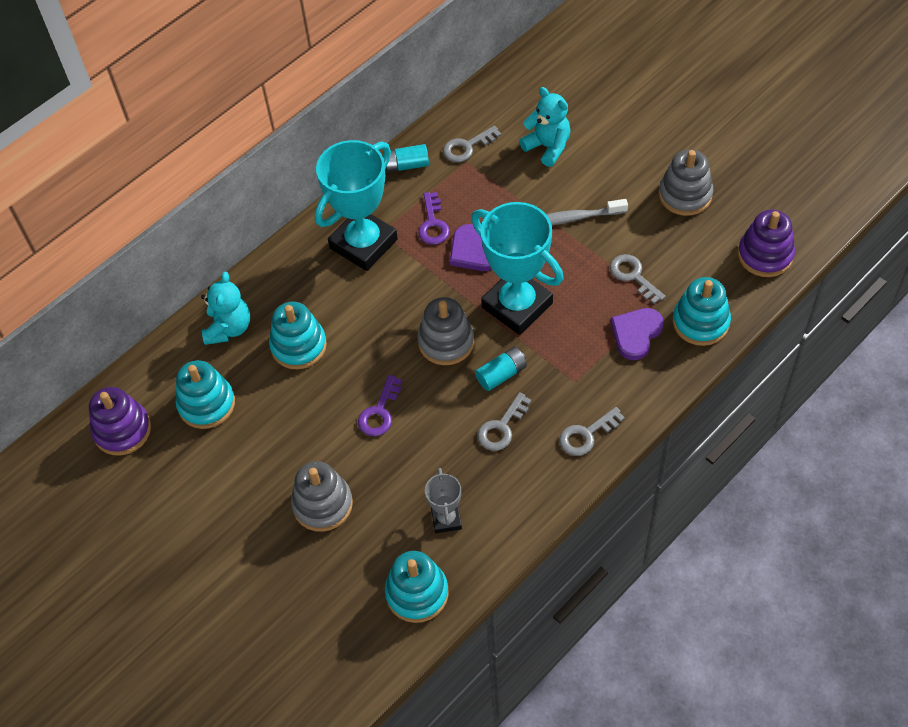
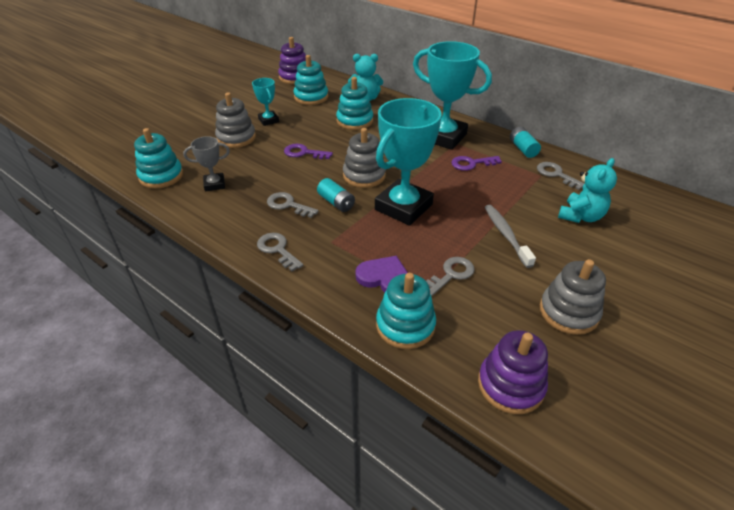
camera: 80 degrees right, 15 degrees down
(275, 463) = (268, 120): none -> turquoise trophy
(473, 251) = (451, 183): purple heart -> none

